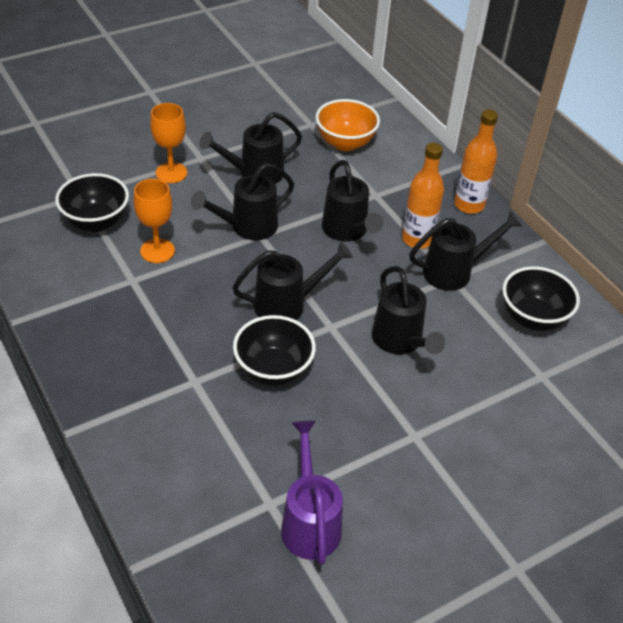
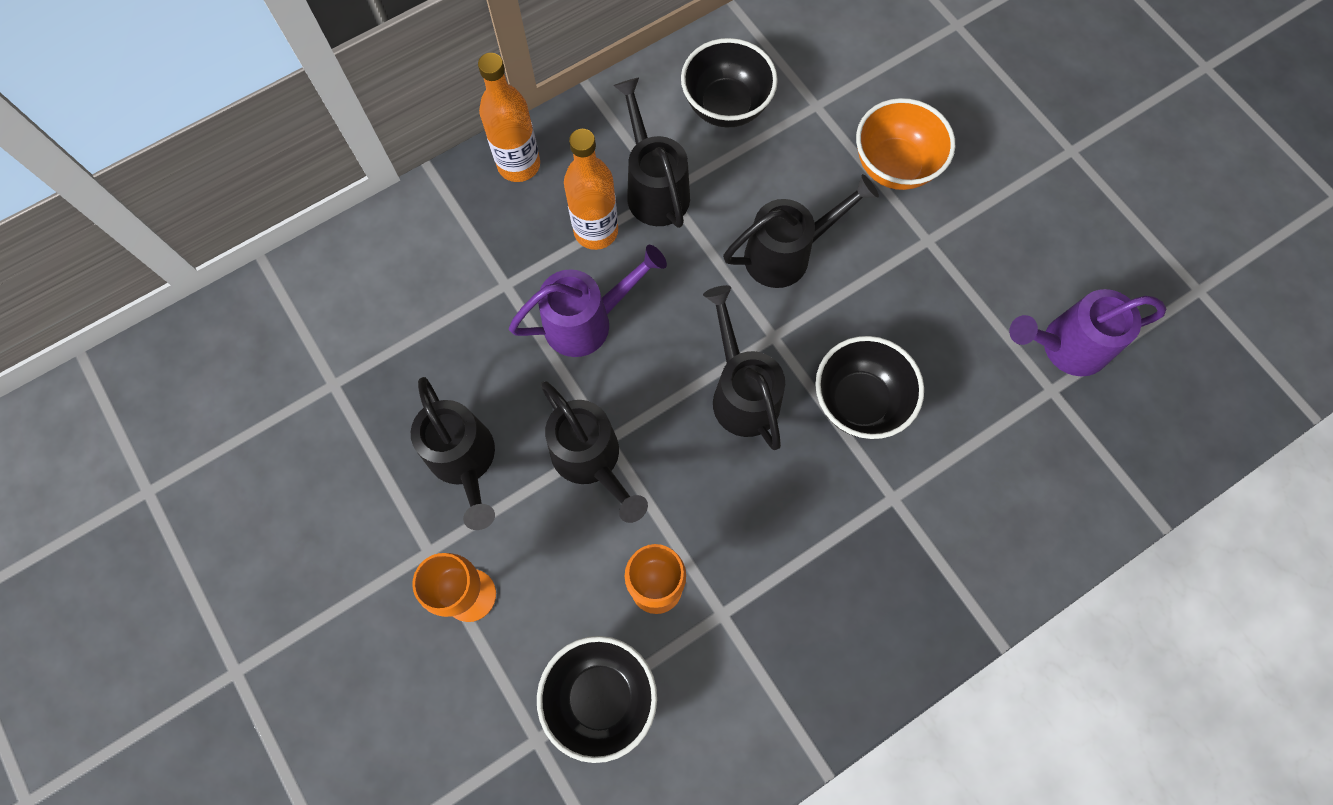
camera: 90 degrees left, 25 degrees up
(345, 143) = (382, 330): orange bowl -> orange bowl (894, 166)
(347, 231) = (587, 321): black watering can -> purple watering can

